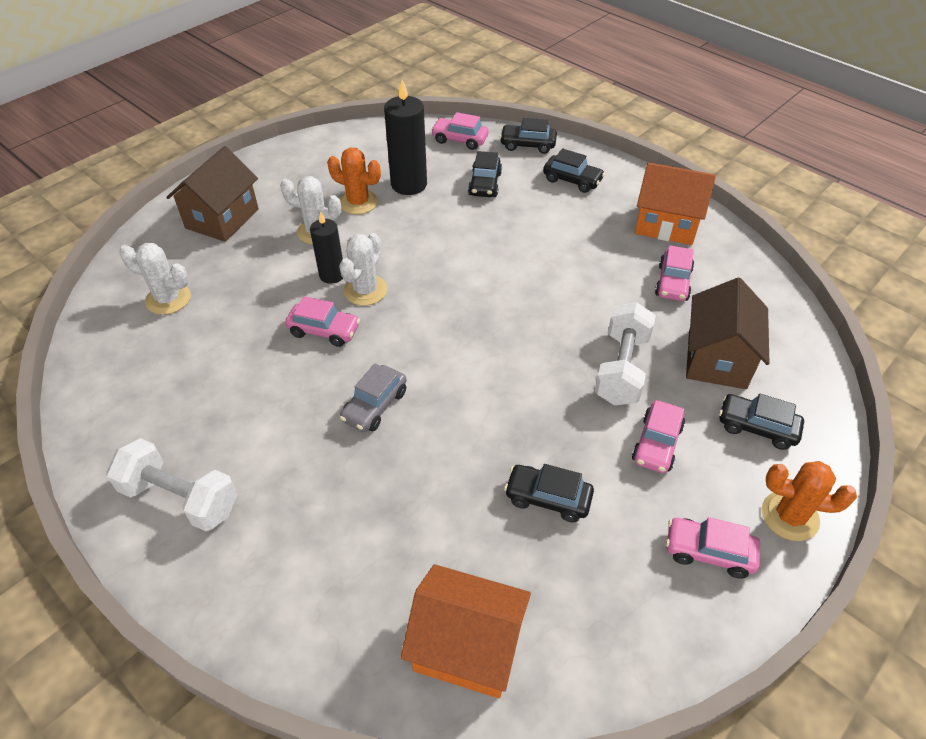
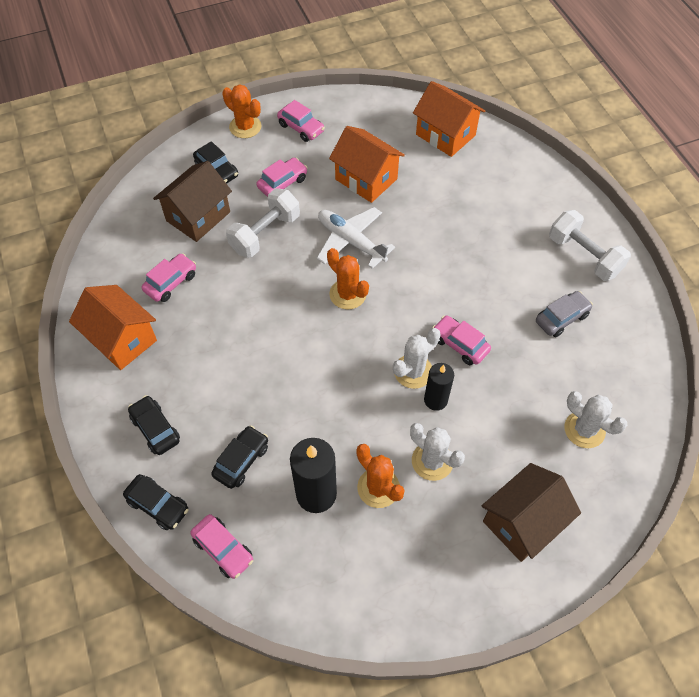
camera: 155 degrees left, 10 degrees up
(375, 406) = (443, 270): grey car -> grey car (561, 318)
(476, 337) = (347, 294): none -> orange cactus
(511, 398) = (351, 241): none -> white plane
(548, 498) = (366, 179): black car -> orange house

